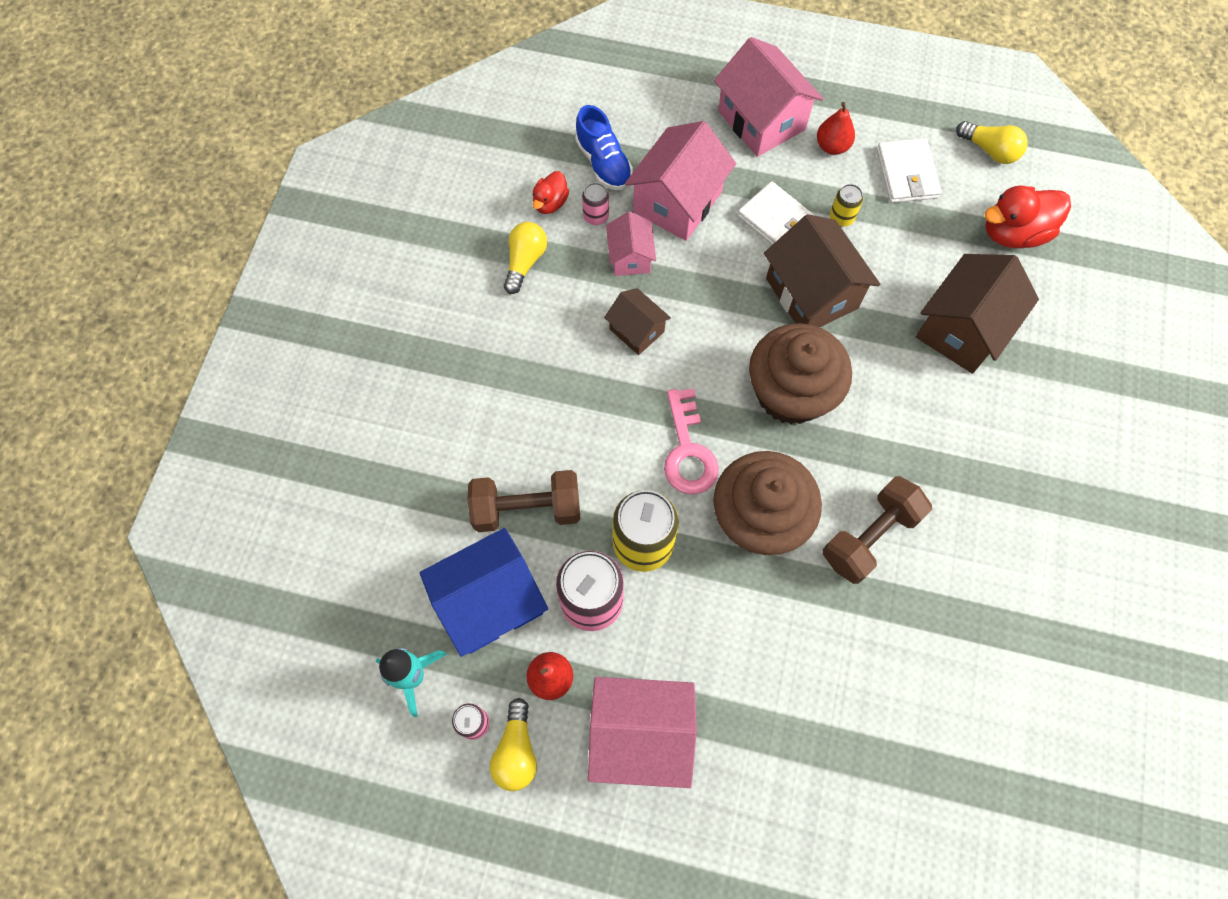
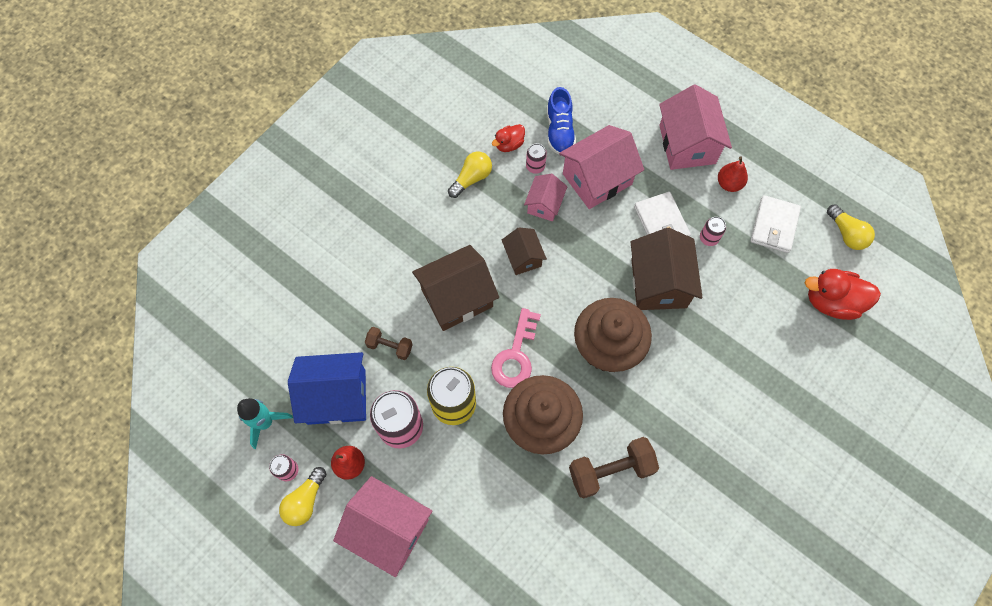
camera: 25 degrees right, 0 degrees up
(527, 509) = (390, 346): brown dumbbell -> brown dumbbell, size x0.57
(841, 217) = (708, 238): yellow can -> pink can
(962, 329) = (755, 355): brown house -> brown house (457, 298)

